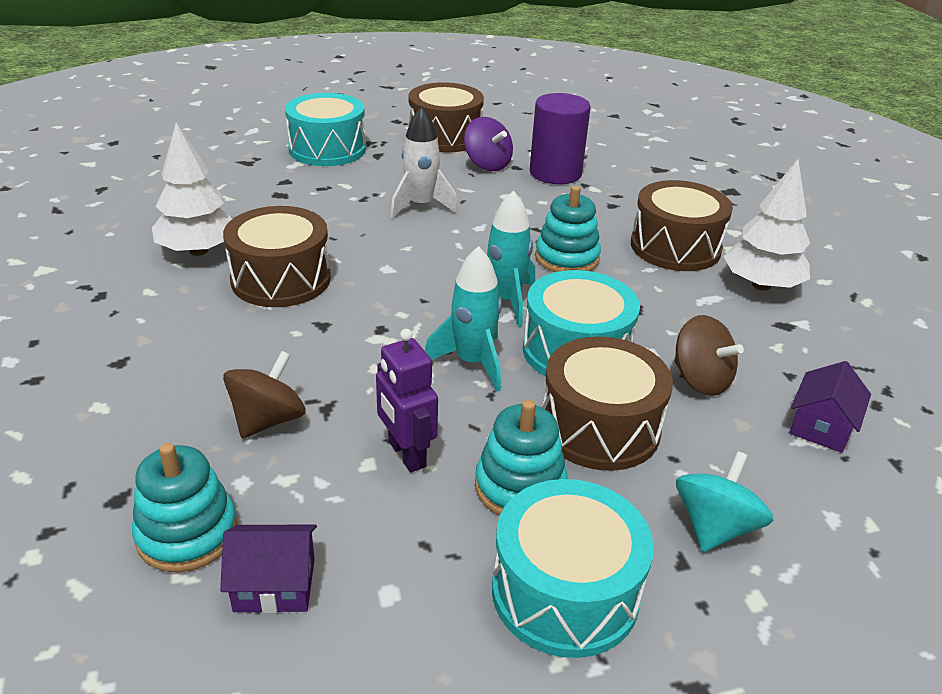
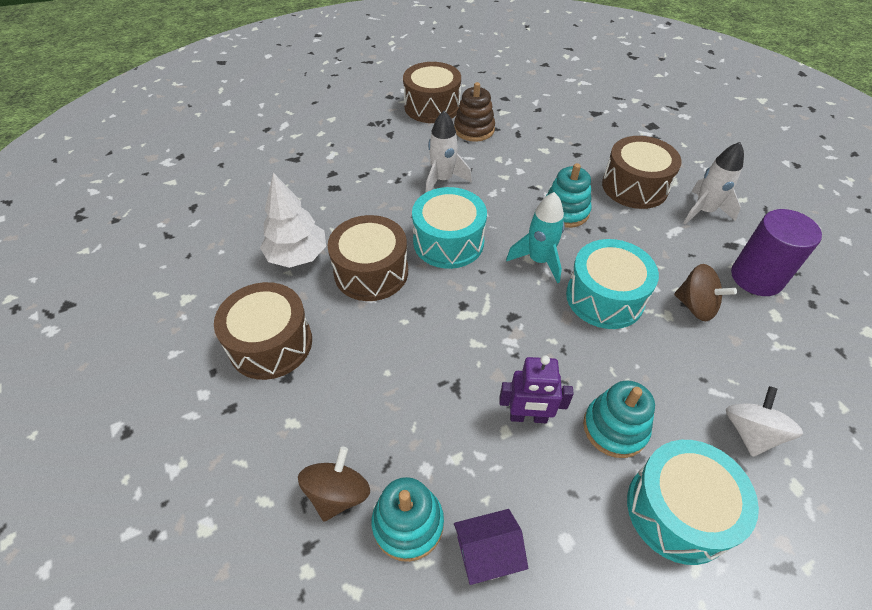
camera: 10 degrees left, 15 degrees up
(268, 420) = (420, 408): brown spinning top -> brown spinning top (338, 493)
(327, 149) = (350, 135): turquoise drum -> turquoise drum (448, 242)
(406, 454) = (528, 417): purple robot -> purple robot turned 45 degrees counterclockwise
(472, 362) = (539, 323): turquoise rocket -> none
(487, 164) = (474, 129): purple spinning top -> brown stacking toy
(555, 173) = (525, 130): purple cylinder -> purple cylinder (756, 277)
(599, 427) = (646, 363): brown drum -> brown drum (271, 343)
(715, 527) = (750, 432): turquoise spinning top -> white spinning top
(761, 285) = (703, 211): white tree -> white rocket
(821, 426) = (785, 330): purple house -> none

